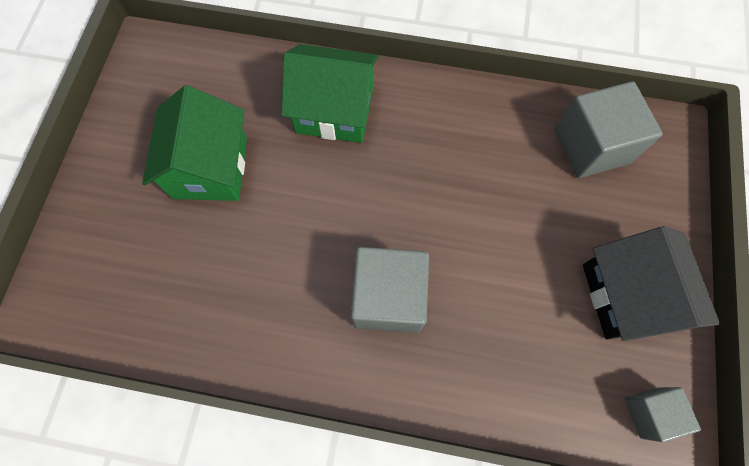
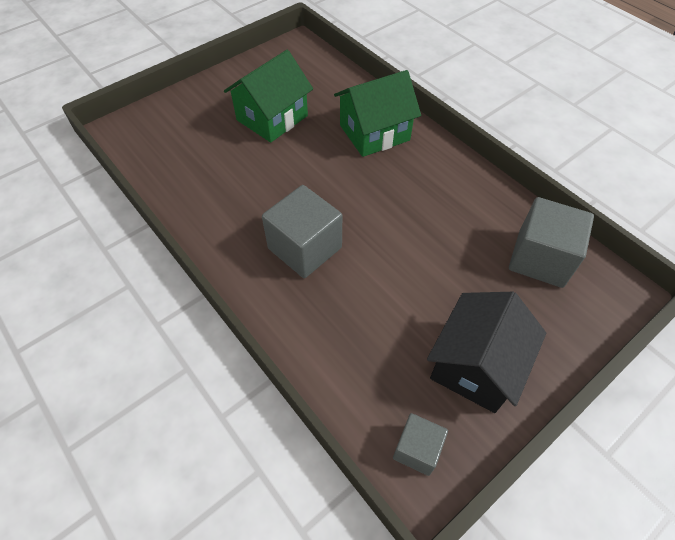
camera: 40 degrees right, 15 degrees down
(334, 110) = (374, 133): green house -> green house turned 75 degrees counterclockwise

